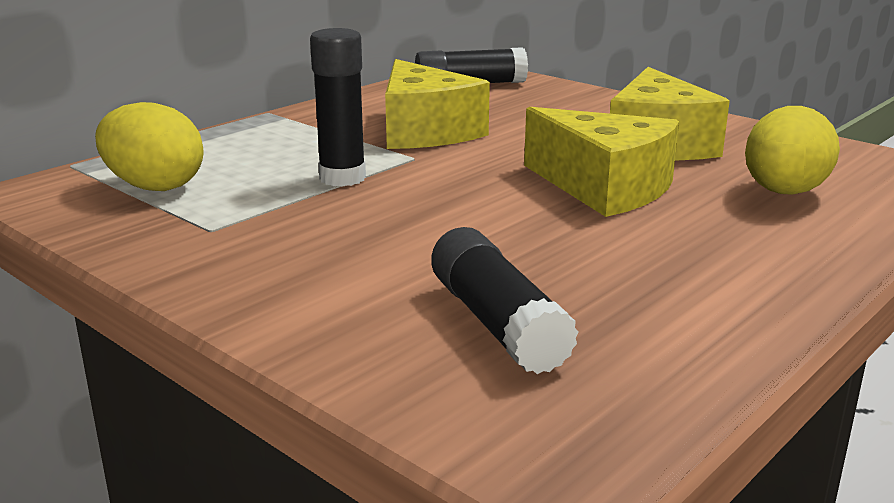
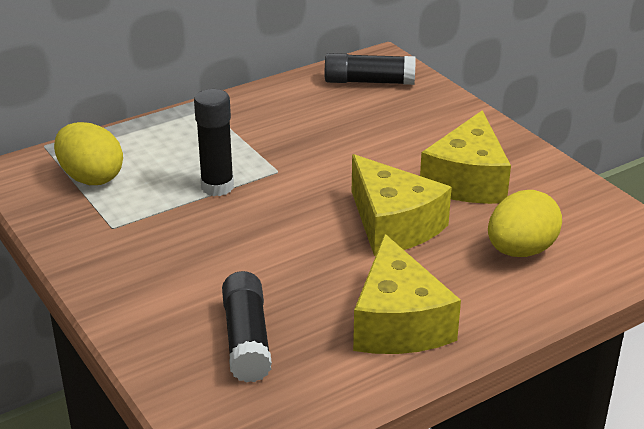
camera: 15 degrees right, 10 degrees up
(425, 131) = (301, 140): yellow cheese -> yellow cheese (398, 323)

